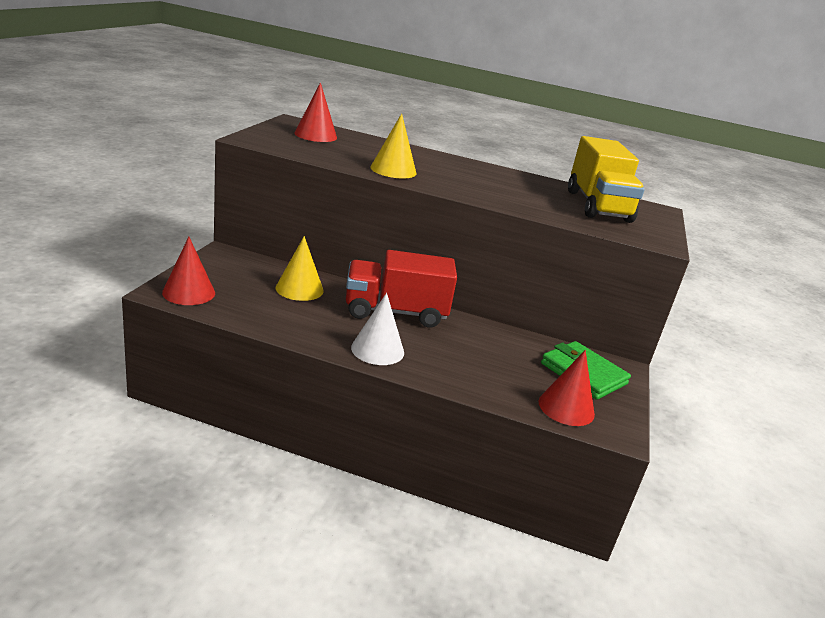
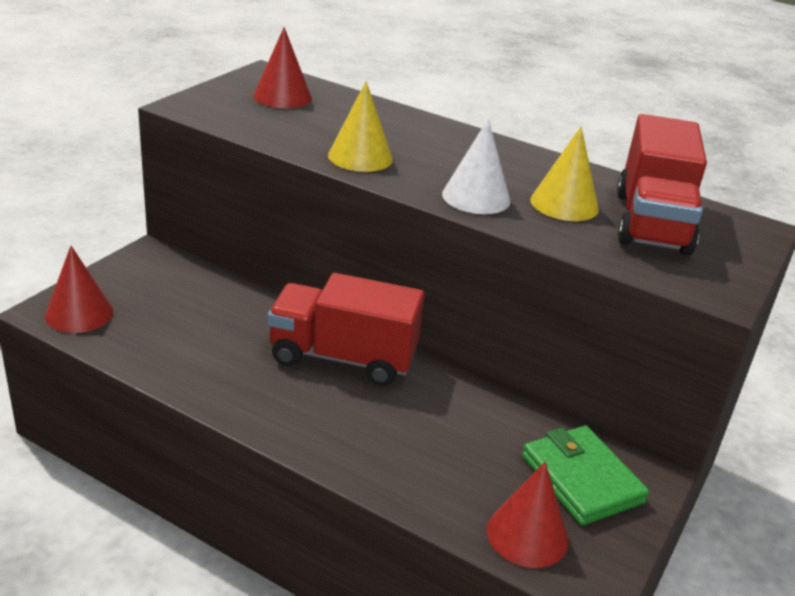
camera: 15 degrees right, 5 degrees up
(299, 289) = (226, 314): yellow cone -> yellow cone (564, 204)
(377, 350) = (290, 417): white cone -> white cone (476, 197)
(598, 206) = (651, 222): yellow truck -> red truck

